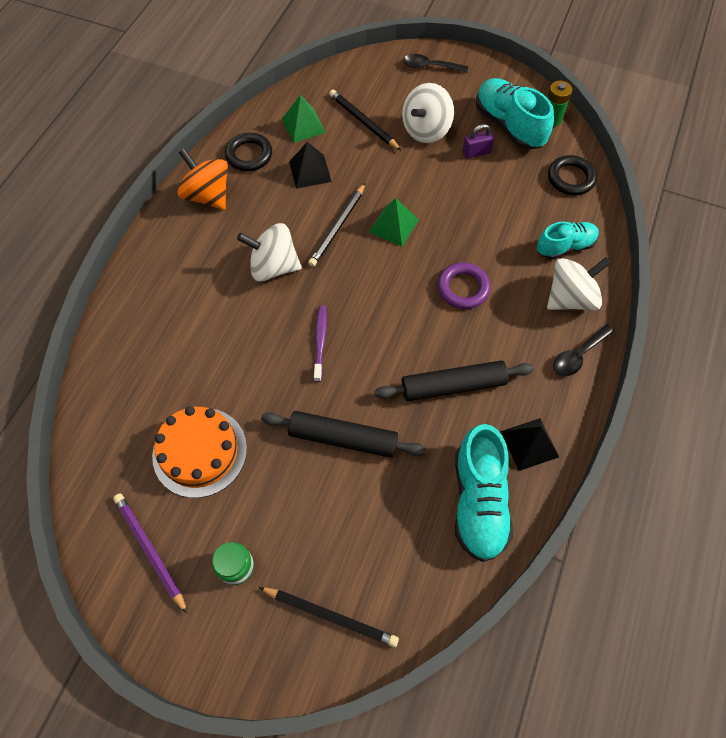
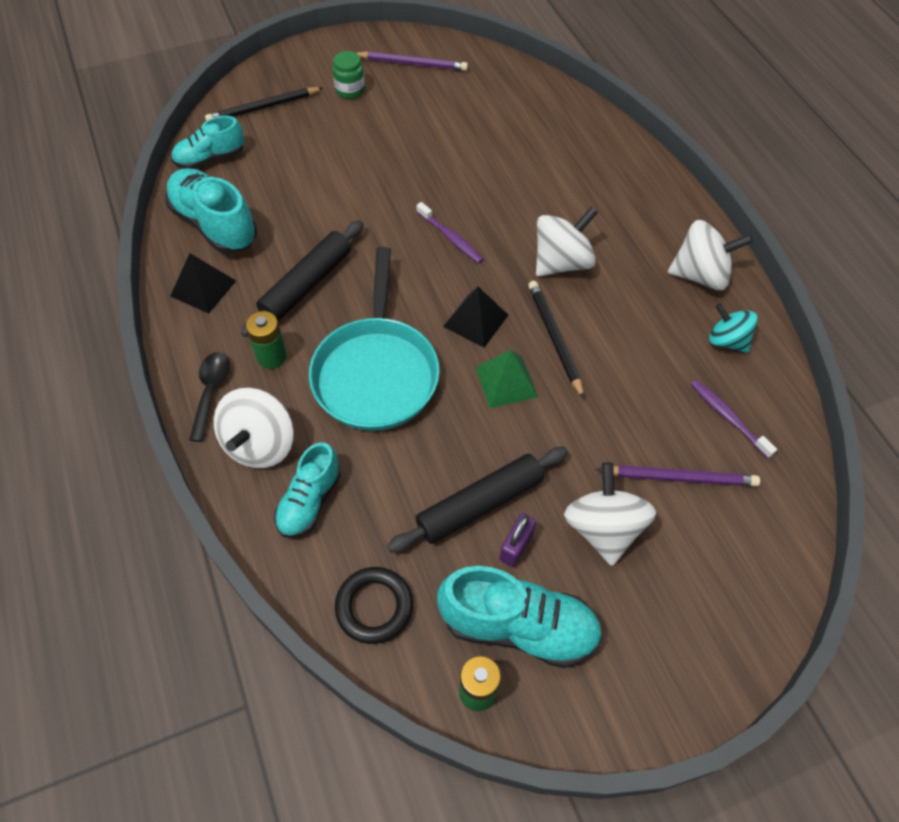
camera: 135 degrees right, 5 degrees down
(200, 452) = (448, 120): orange cake -> none
(208, 195) = (700, 275): orange spinning top -> white spinning top
(249, 155) = (727, 340): black ring -> turquoise spinning top
(303, 125) = (728, 418): green pyramid -> purple toothbrush
(310, 171) = (651, 372): black pyramid -> black pyramid (476, 320)
(343, 438) = (357, 192): black rolling pin -> black rolling pin (479, 504)
(363, 122) = (679, 477): black pencil -> purple pencil
(428, 587) = (210, 158): none -> turquoise shoe
(429, 67) = (712, 640): black spoon -> none
(463, 288) = (376, 372): purple ring -> turquoise pan
(520, 349) = (271, 356): none -> green battery

